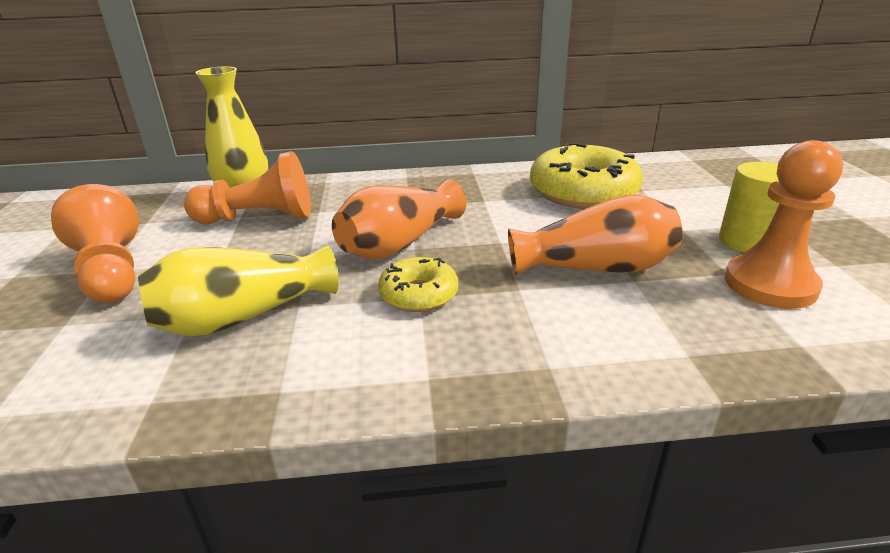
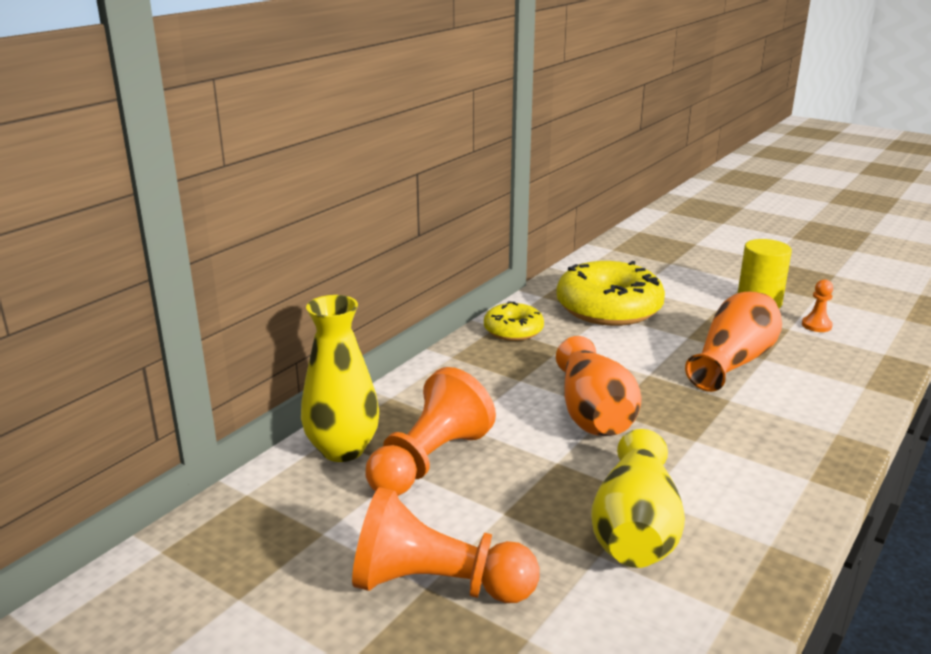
camera: 50 degrees left, 5 degrees down
(419, 294) = (692, 439): yellow donut -> yellow donut (513, 330)
(770, 284) = (816, 325): orange pawn -> orange pawn, size x0.45

